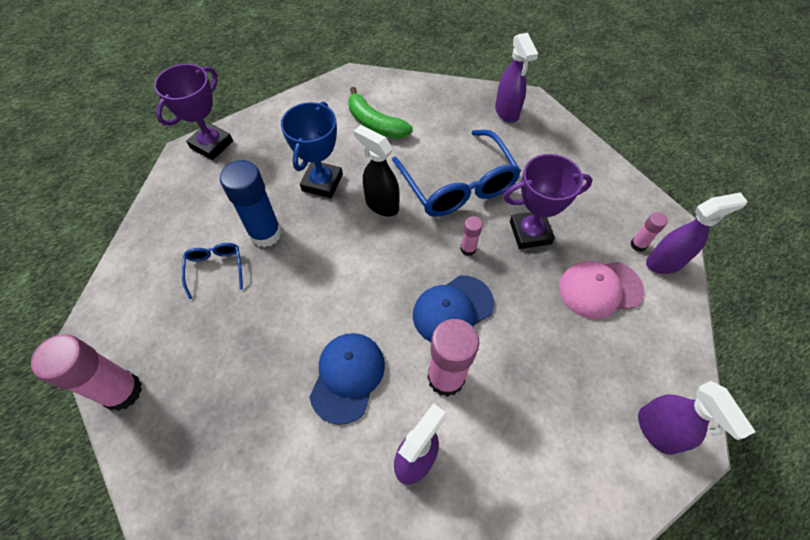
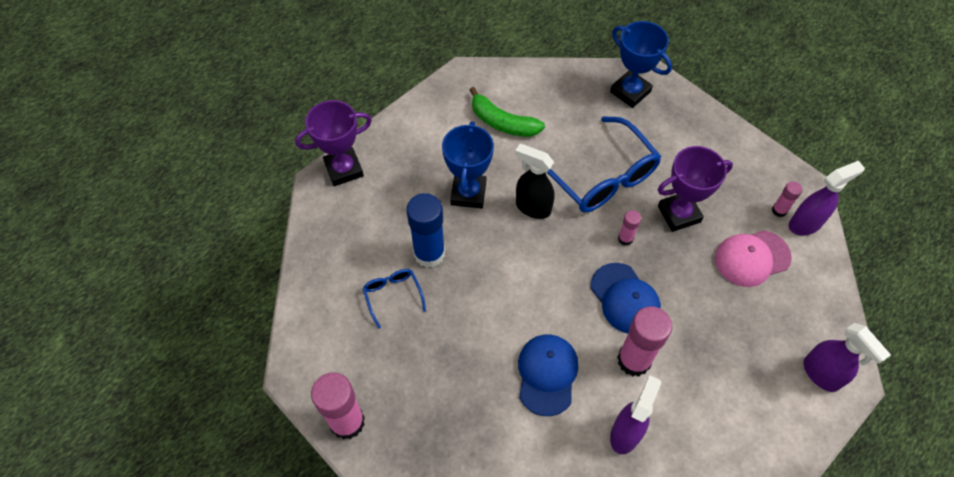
camera: 10 degrees left, 0 degrees up
(212, 145) = (344, 169): purple trophy -> purple trophy turned 45 degrees clockwise
(452, 309) = (625, 298): blue cap -> blue cap turned 75 degrees counterclockwise
(507, 112) = (630, 92): purple spray bottle -> blue trophy

